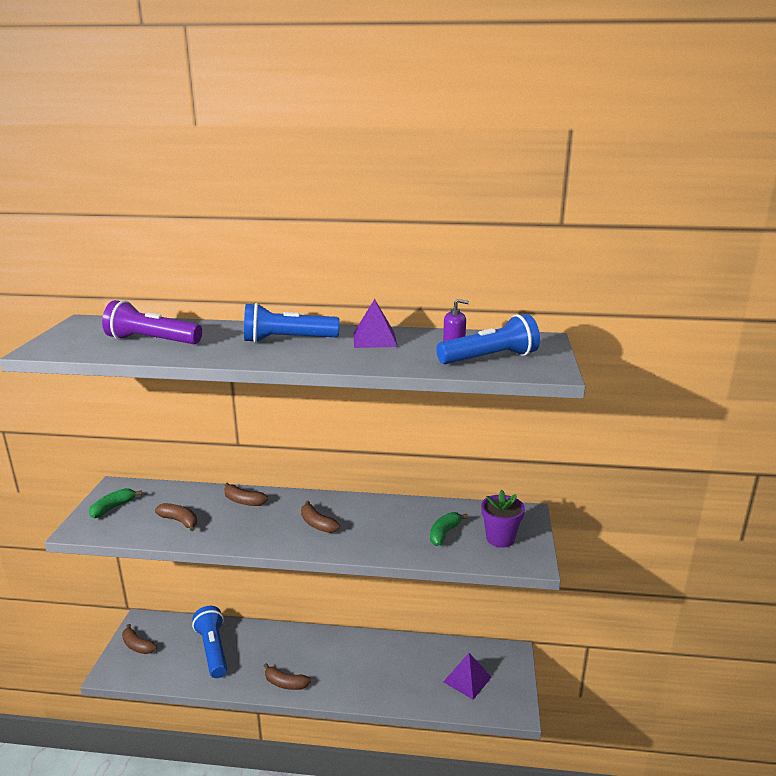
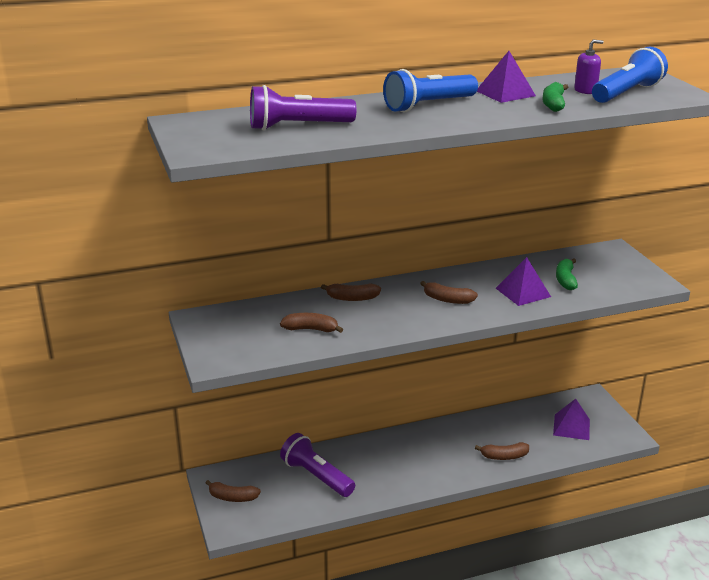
camera: 25 degrees left, 5 degrees up
(113, 508) = (223, 335): green banana -> green banana (553, 104)
(213, 649) = (317, 476): blue flashlight -> purple flashlight
(285, 683) = (415, 480): brown banana -> brown banana (504, 456)
(391, 535) = (523, 292): none -> purple pyramid
(500, 538) = (614, 273): purple flower pot -> none

